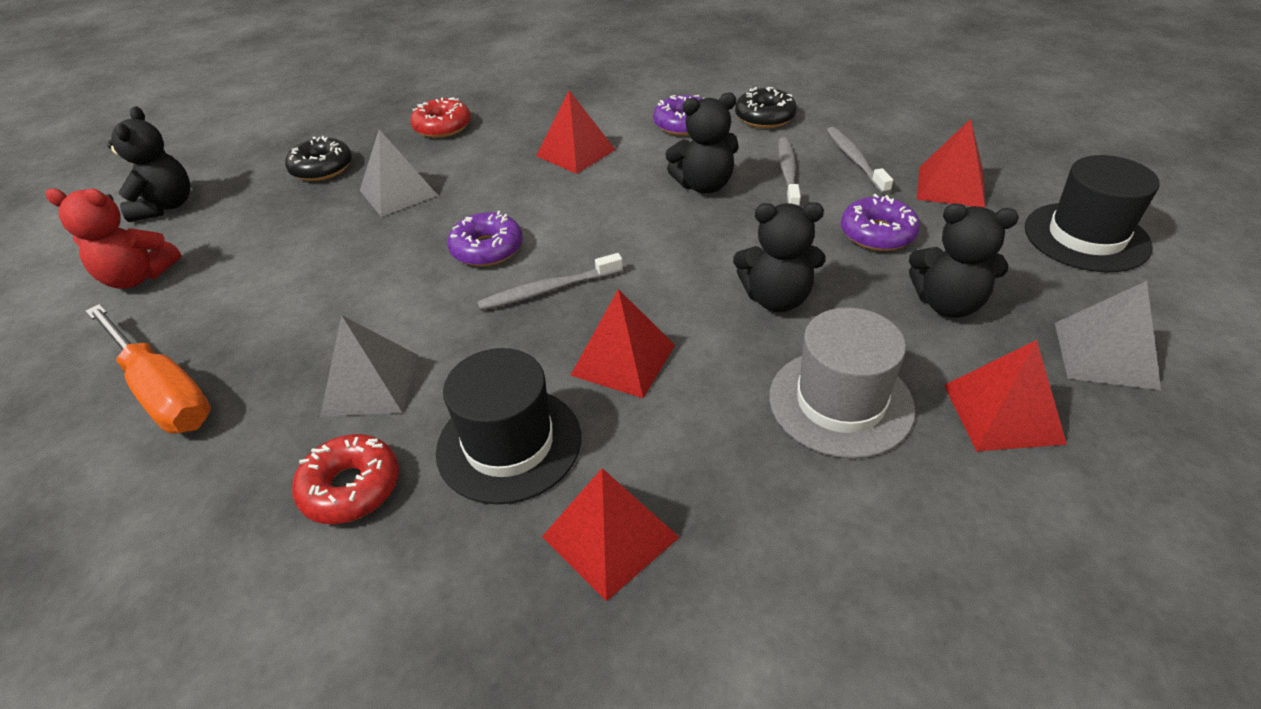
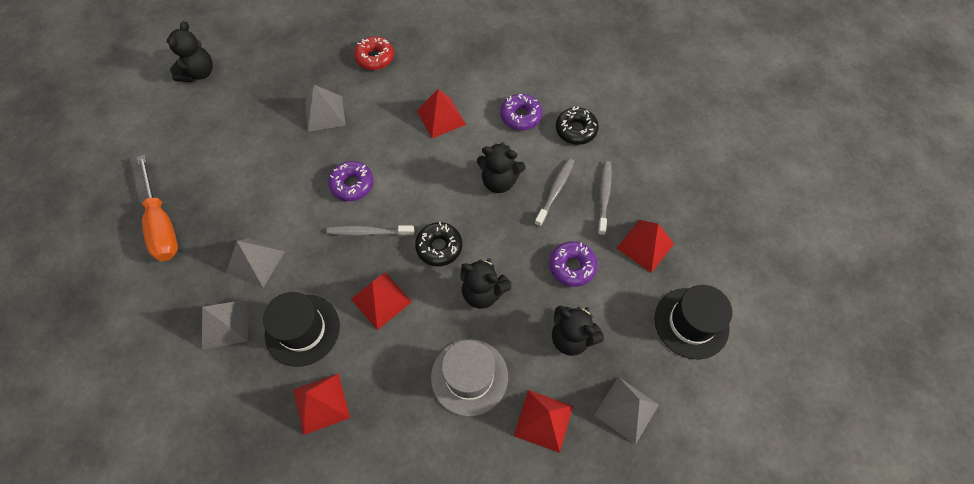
camera: 20 degrees right, 20 degrees up
(138, 277) = (171, 130): red teddy bear -> none
(322, 168) = (291, 72): black donut -> black donut (439, 247)
(351, 487) = (224, 324): red donut -> grey pyramid

